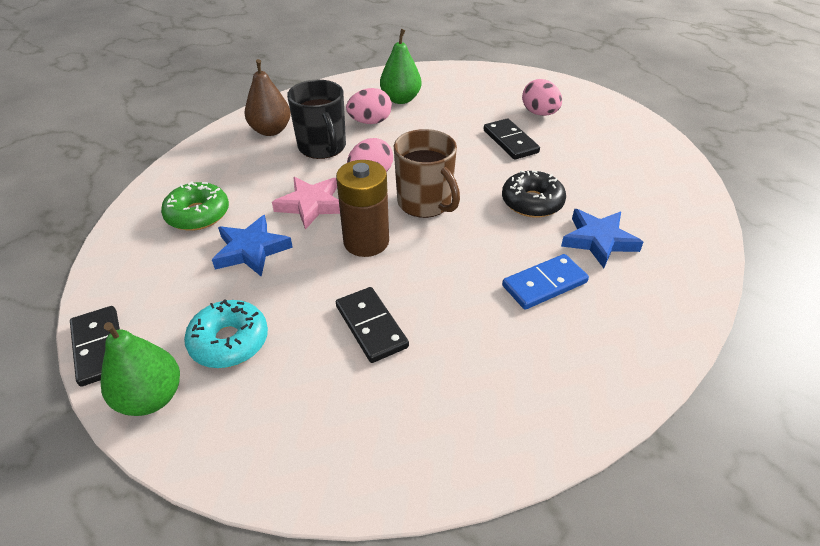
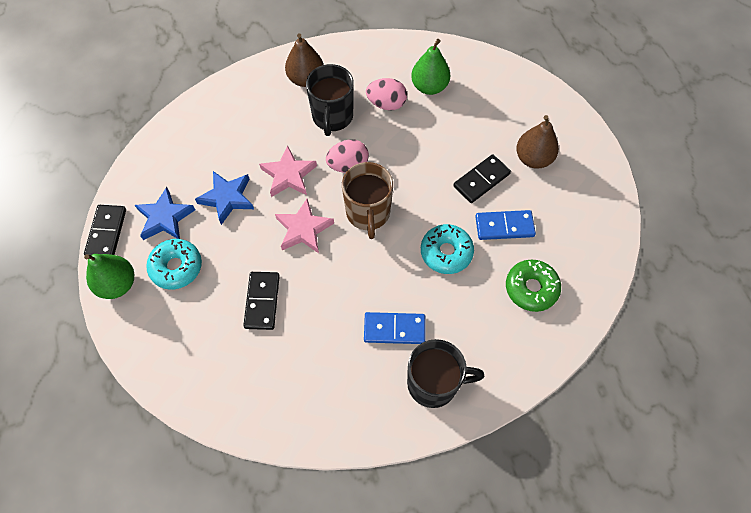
camera: 30 degrees right, 20 degrees up
(198, 214) = (211, 147): green donut -> green donut (531, 288)
(366, 242) = (303, 229): brown battery -> pink star
(510, 141) = (481, 180): black domino -> black domino turned 45 degrees clockwise
(532, 202) = (446, 252): black donut -> turquoise donut
(539, 113) = (533, 158): pink egg -> brown pear
(564, 164) = (504, 226): none -> blue domino
(598, 240) = (464, 313): blue star -> blue star (165, 218)
(632, 312) = (434, 383): none -> black mug

